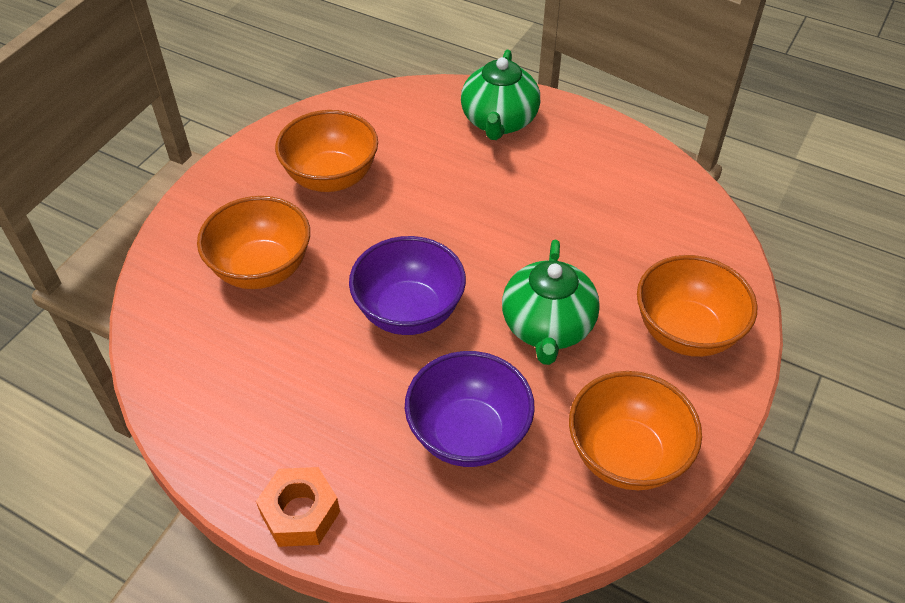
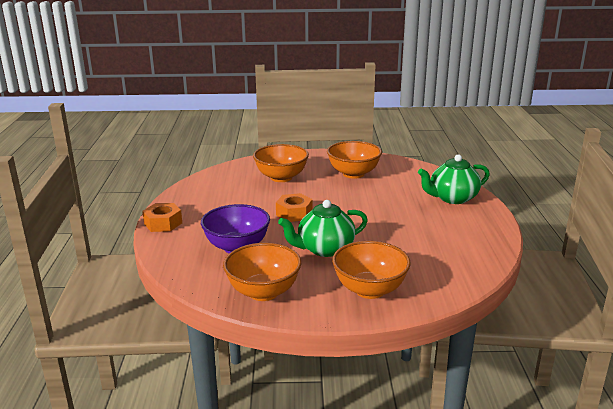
camera: 60 degrees right, 25 degrees down
(409, 312) = (294, 213): purple bowl -> orange nut

